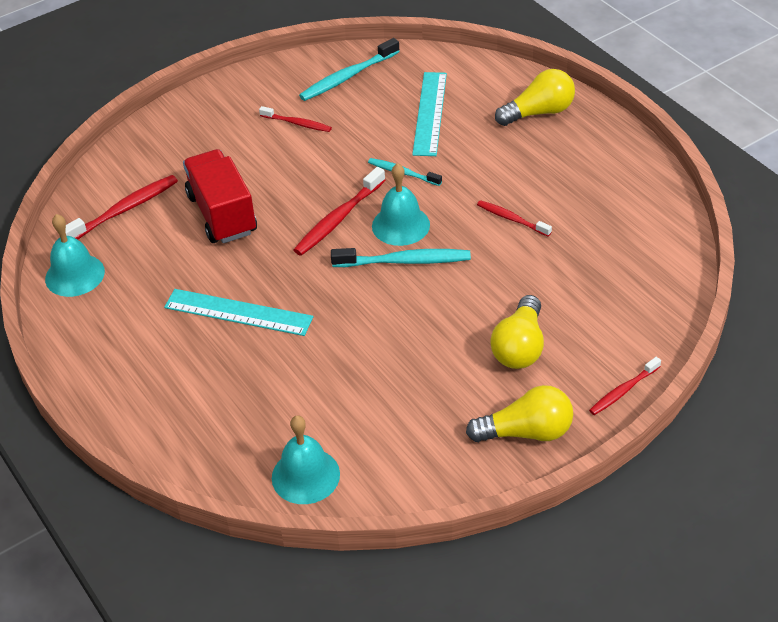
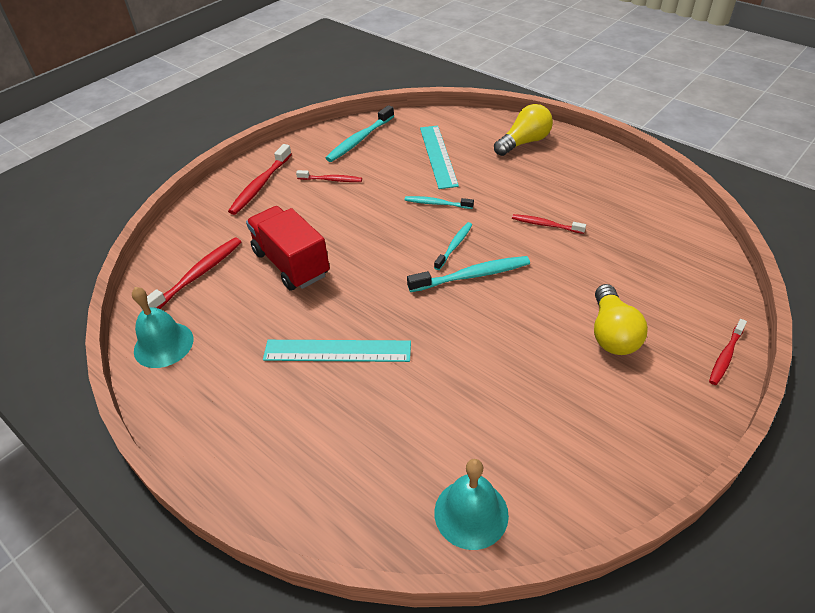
camera: 15 degrees left, 0 degrees up
(338, 219) = (398, 250): red toothbrush -> red toothbrush (260, 185)
(400, 225) = (454, 246): turquoise bell -> turquoise toothbrush
(526, 432) = (664, 415): yellow light bulb -> none

